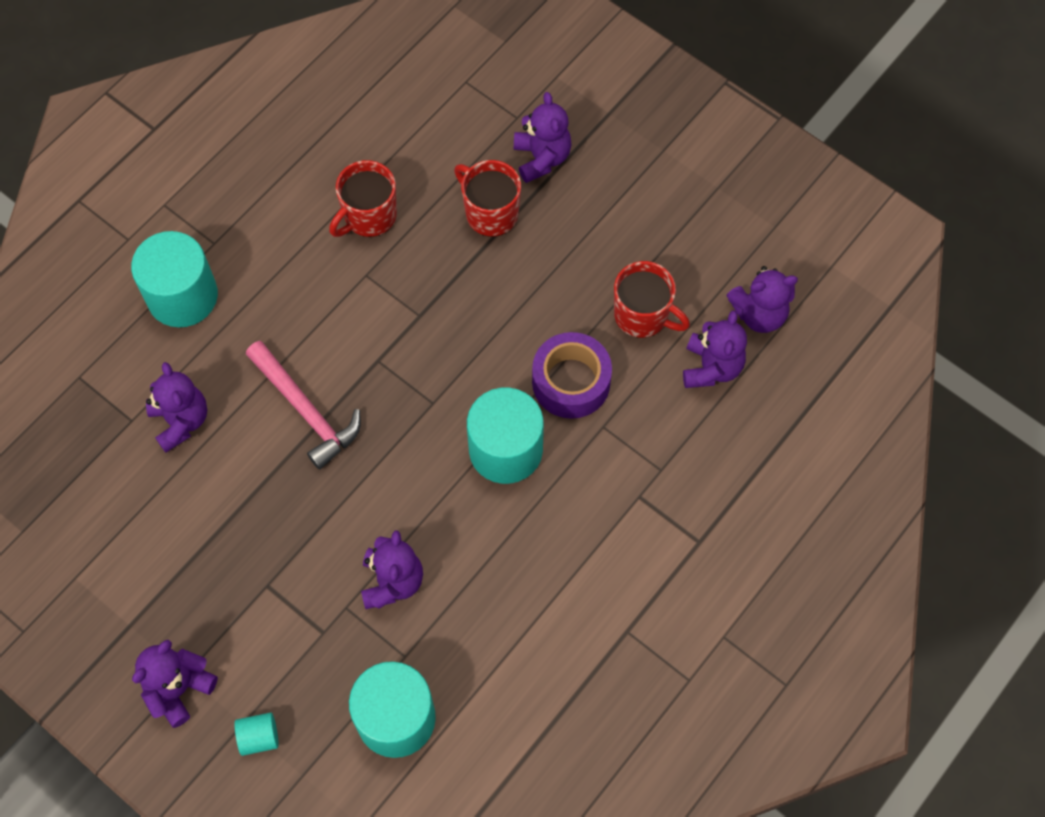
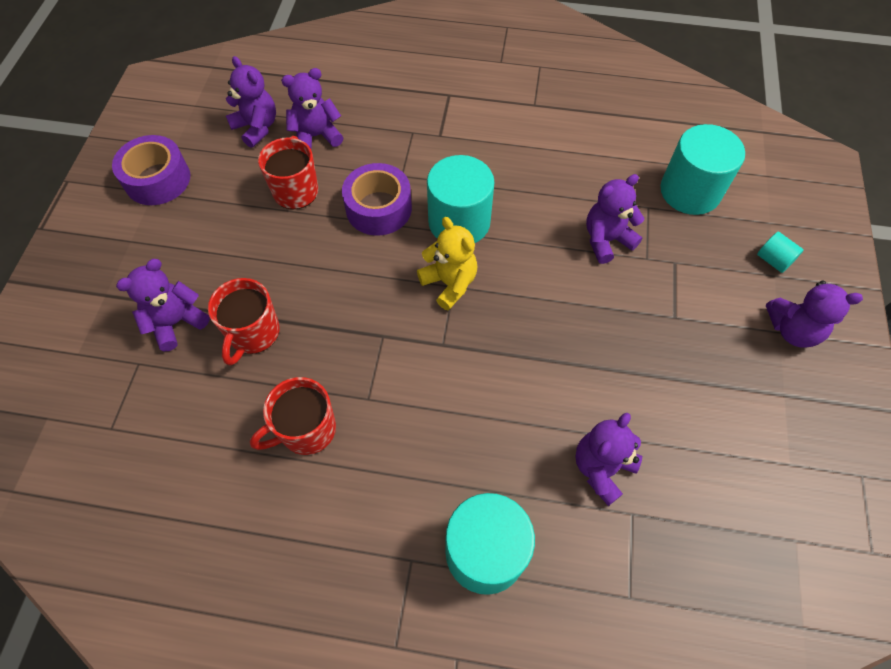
camera: 120 degrees left, 5 degrees down
(306, 410) = (521, 372): pink hammer -> none
(369, 216) = (306, 430): red mug -> red mug turned 135 degrees clockwise
(438, 401) = (449, 283): none -> yellow teddy bear
(733, 196) = (157, 179): none -> purple tape

